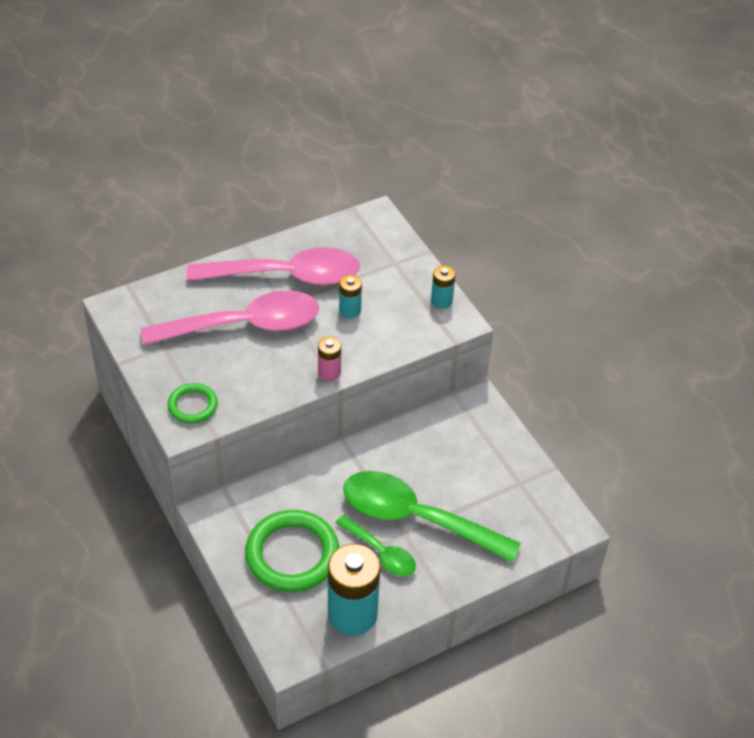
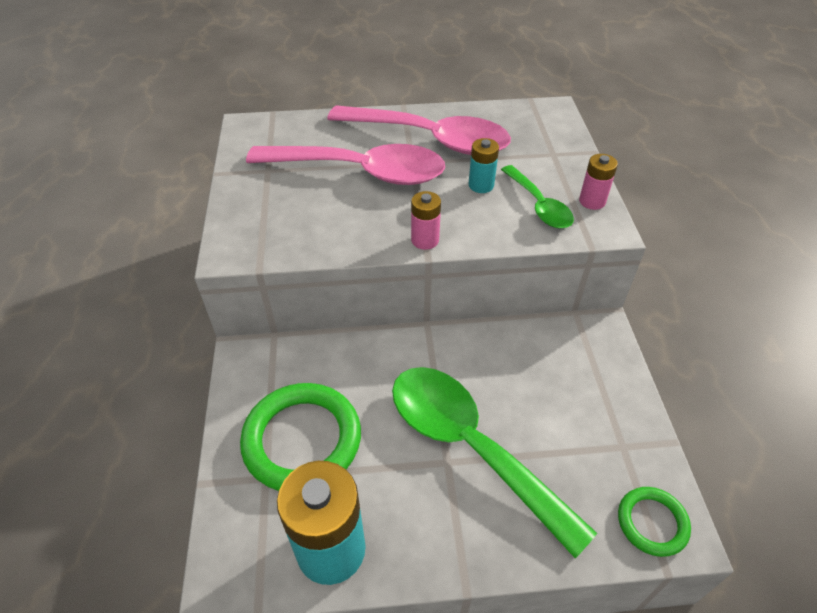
camera: 25 degrees right, 0 degrees up
(192, 405) = (256, 232): green ring -> green ring (652, 523)
(381, 553) = (407, 477): green spoon -> green spoon (539, 205)
(441, 301) = (592, 201): turquoise battery -> pink battery

